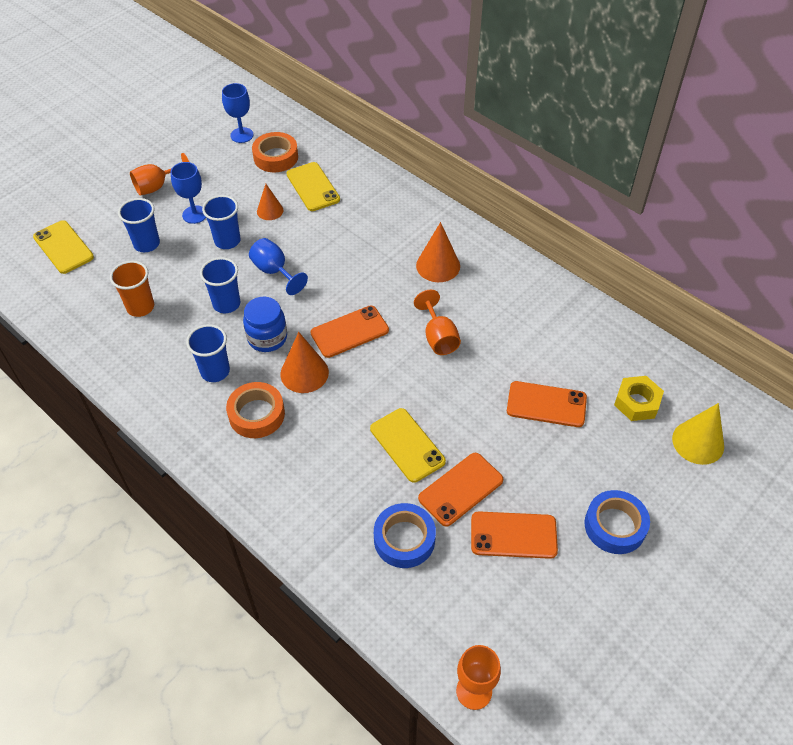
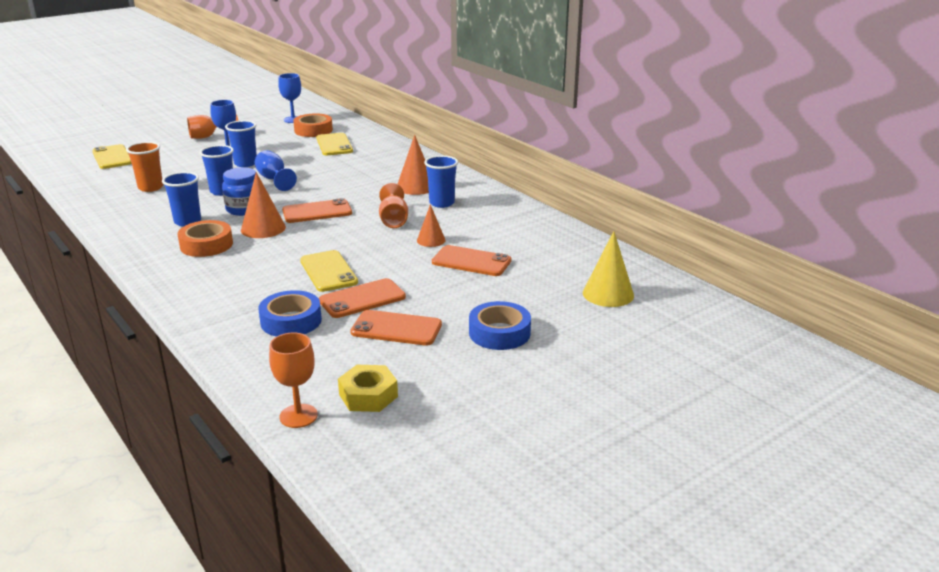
camera: 10 degrees right, 25 degrees down
(147, 244) = (179, 160): blue cup -> blue cup (441, 203)
(270, 210) = (291, 153): orange cone -> orange cone (431, 240)
(637, 402) = (559, 267): yellow nut -> yellow nut (368, 395)

